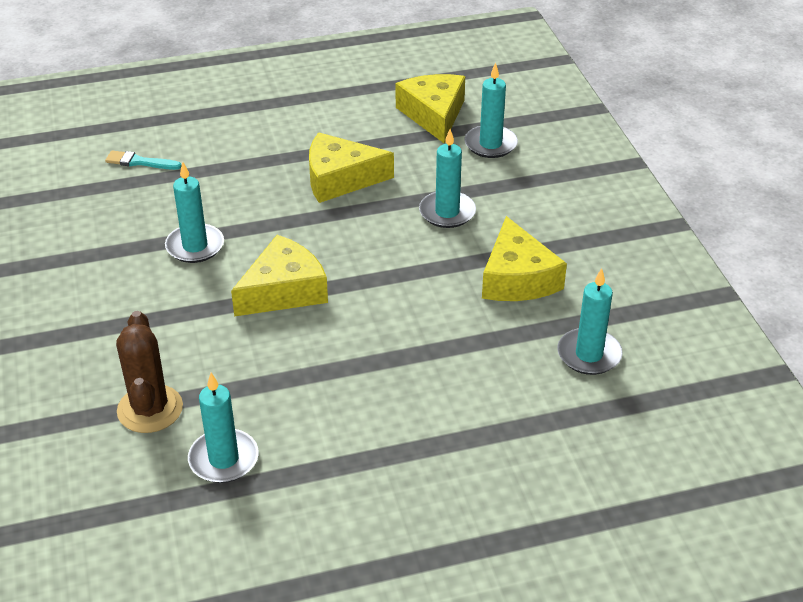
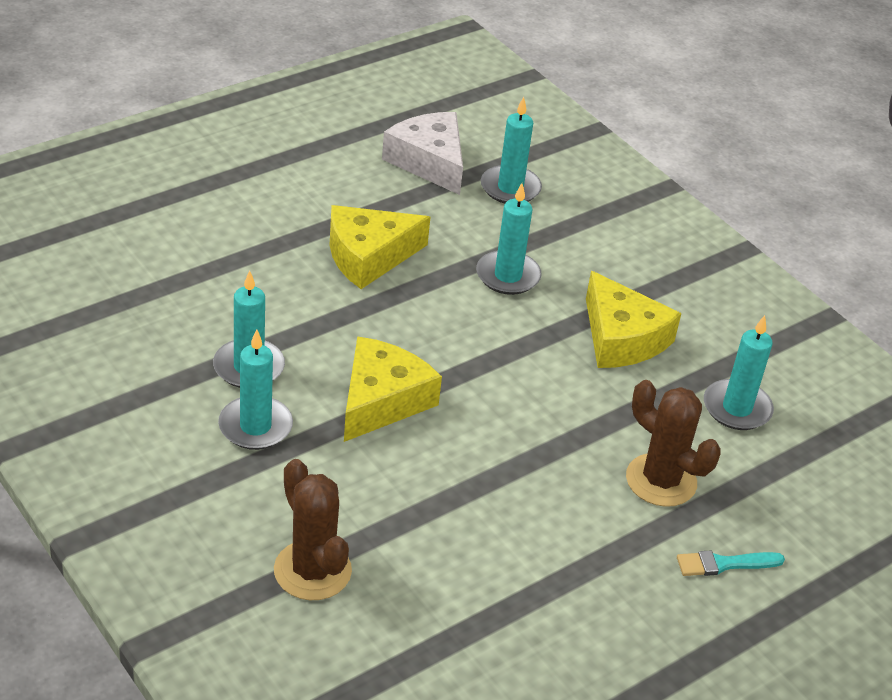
camera: 25 degrees left, 0 degrees up
(140, 162) = (119, 274): turquoise brush -> turquoise brush (725, 564)
(223, 459) = (428, 608): turquoise candle -> turquoise candle (255, 426)
(434, 114) = (429, 162): yellow cheese -> white cheese
(483, 400) = (661, 480): none -> brown cactus

